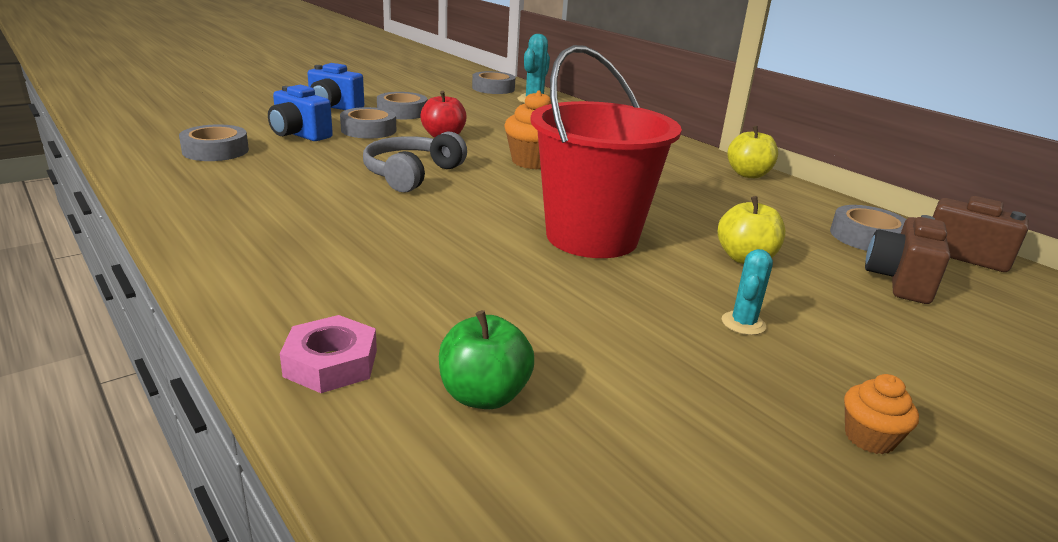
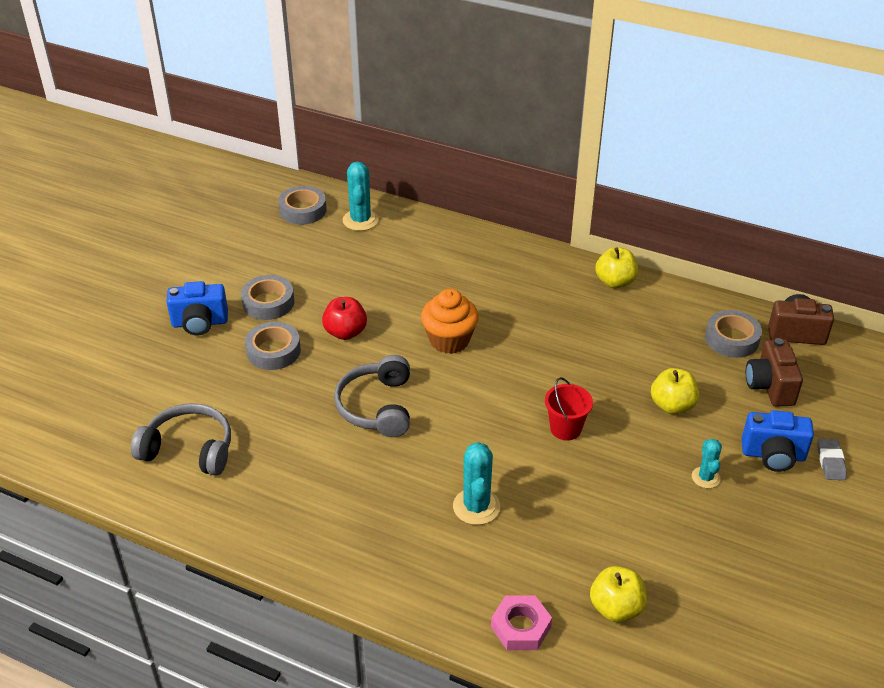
camera: 25 degrees left, 15 degrees up
(215, 151) = (189, 449): grey tape -> grey headphones
(299, 135) = (226, 389): blue camera -> blue camera (773, 455)
(418, 255) = (476, 506): none -> turquoise cactus
(484, 395) = (616, 608): green apple -> yellow apple
(591, 237) = (565, 429): red bucket -> red bucket, size x0.44
(869, 438) = (805, 541): orange cupcake -> none
(965, 370) = (830, 462): none -> grey eraser

